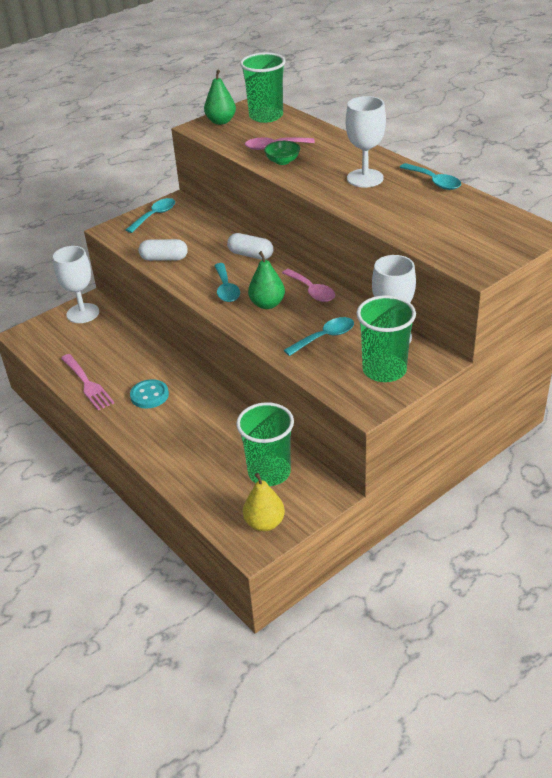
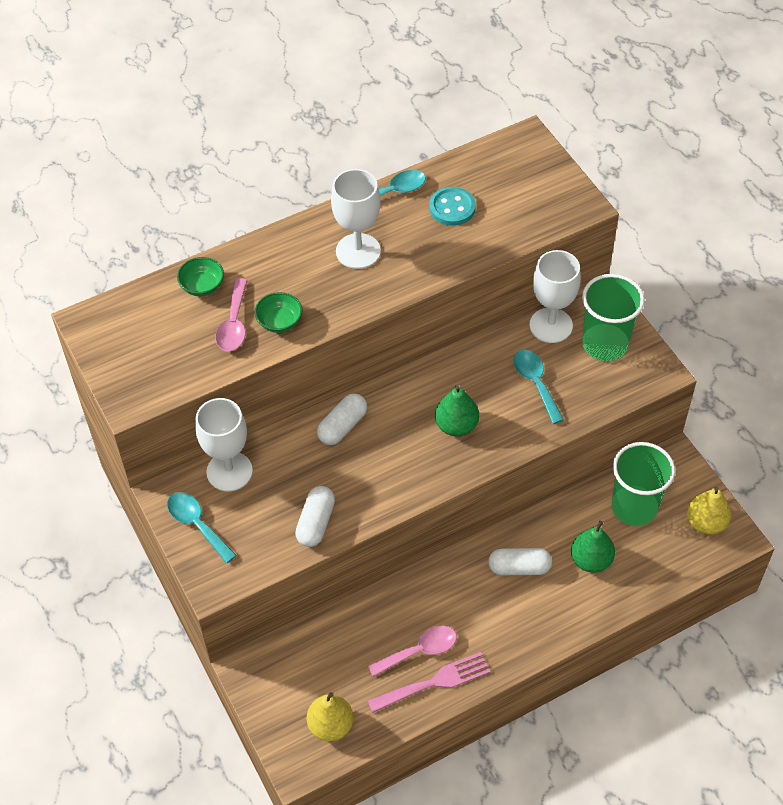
camera: 80 degrees left, 15 degrees up
(51, 343) = (330, 725): none -> yellow pear
(83, 313) = (272, 682): white goblet -> white goblet (229, 471)
(149, 395) = (476, 612): turquoise button -> turquoise button (452, 208)
(193, 412) = (519, 568): none -> white capsule
(221, 121) = (126, 372): green pear -> green pear (591, 560)
(226, 289) = (410, 462): turquoise spoon -> none
(266, 116) = (136, 318): green cup -> none
(303, 131) = (202, 286): none -> green bowl
(311, 291) = (443, 378): pink spoon -> pink spoon (419, 651)

